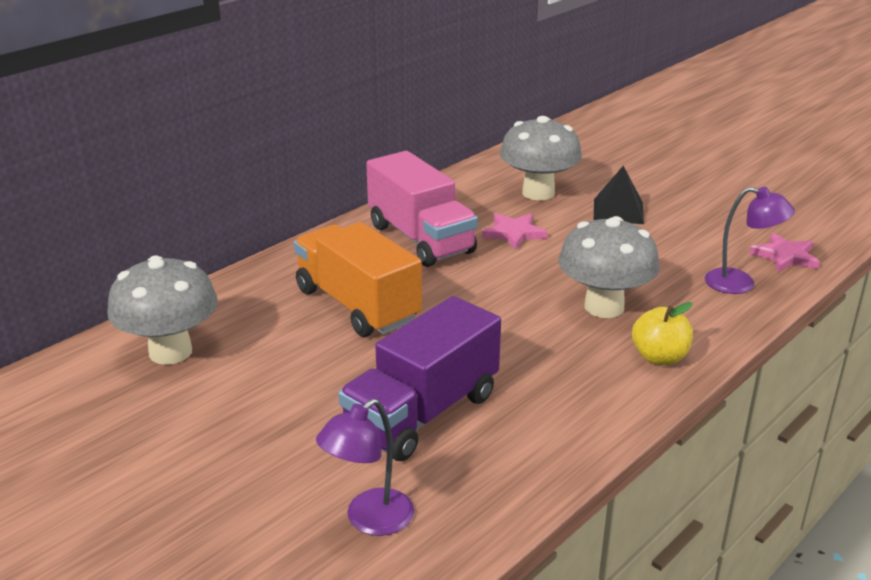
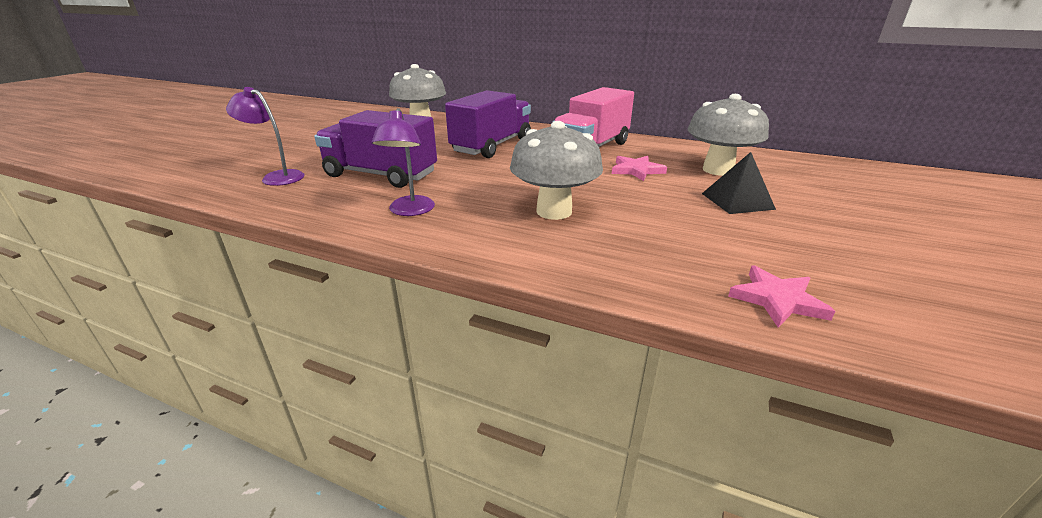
camera: 70 degrees right, 0 degrees up
(357, 305) = (492, 146): orange truck -> purple truck
(659, 357) = (488, 240): yellow apple -> none
(740, 284) = (669, 272): purple lamp -> purple lamp (410, 211)

